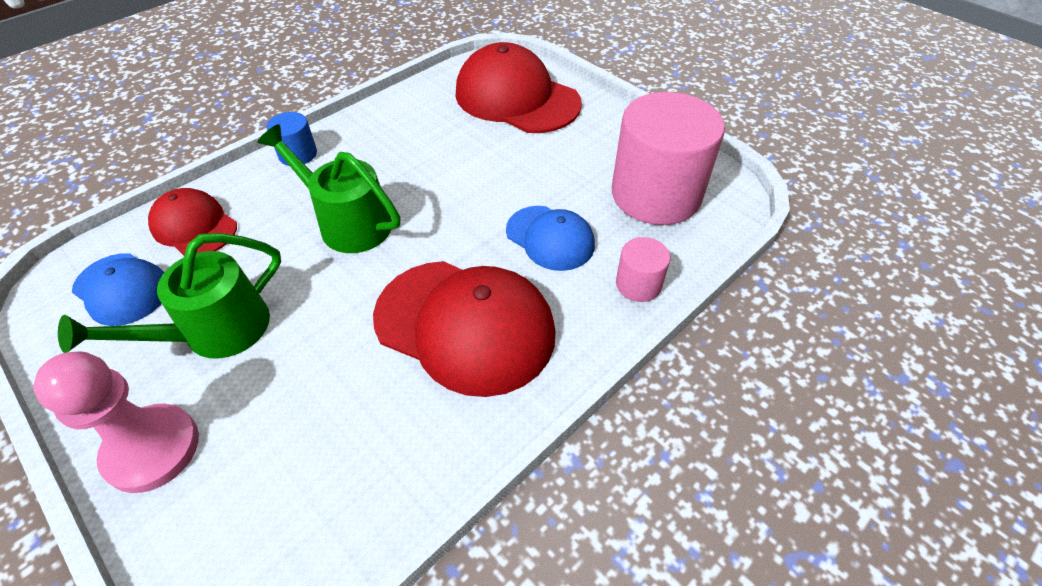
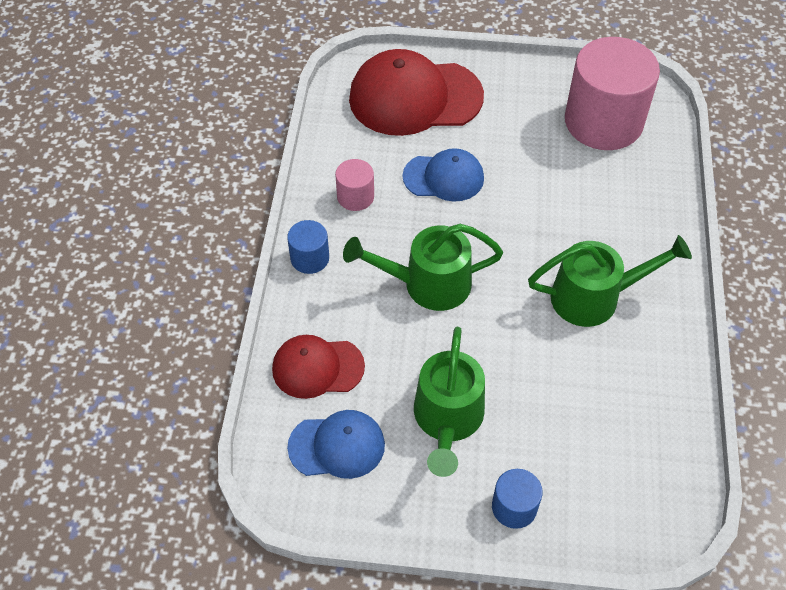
camera: 40 degrees left, 5 degrees up
(152, 449) = (514, 507): pink pawn -> blue cylinder
(465, 325) = (595, 297): red cap -> green watering can
(550, 238) = (575, 201): blue cap -> blue cap (444, 177)
(638, 284) = (662, 196): pink cylinder -> pink cylinder (355, 196)

